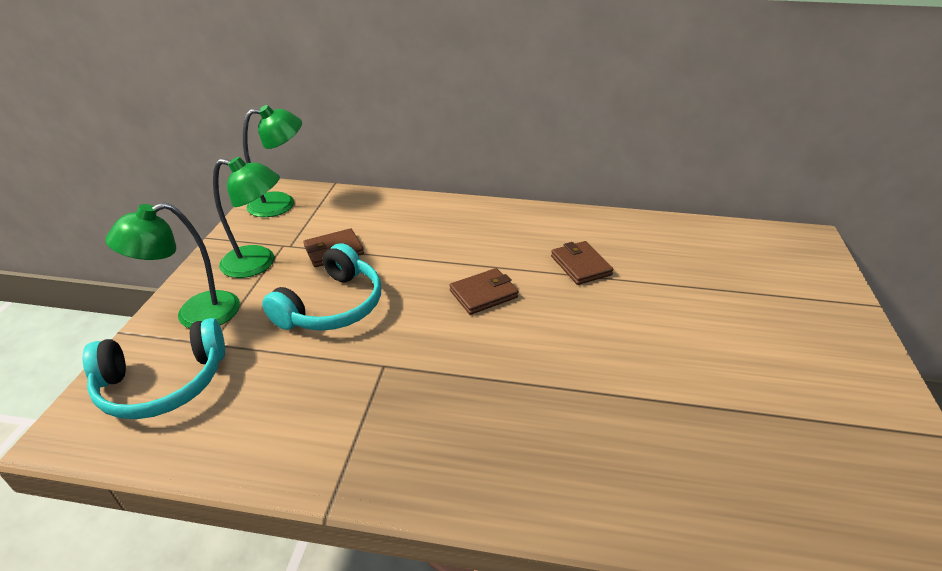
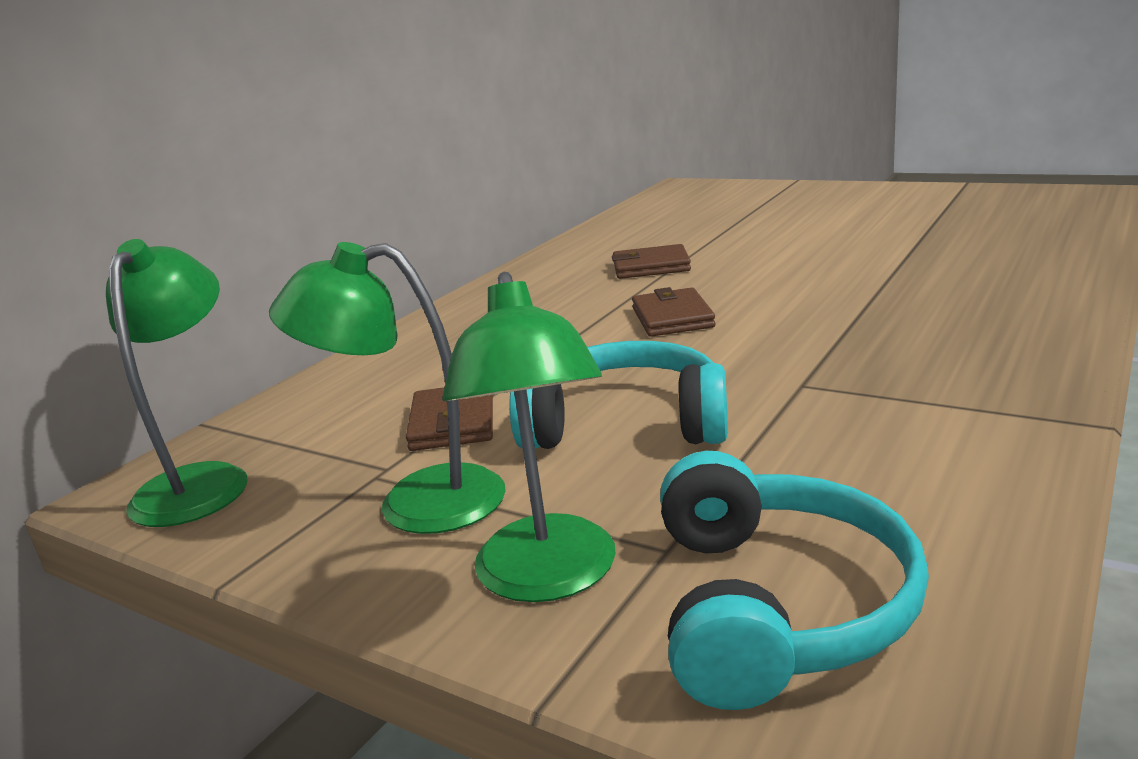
camera: 65 degrees left, 15 degrees down
(259, 263) = (416, 503): green lamp -> green lamp turned 120 degrees counterclockwise
(332, 306) = (626, 423): turquoise headphones -> turquoise headphones turned 45 degrees counterclockwise

